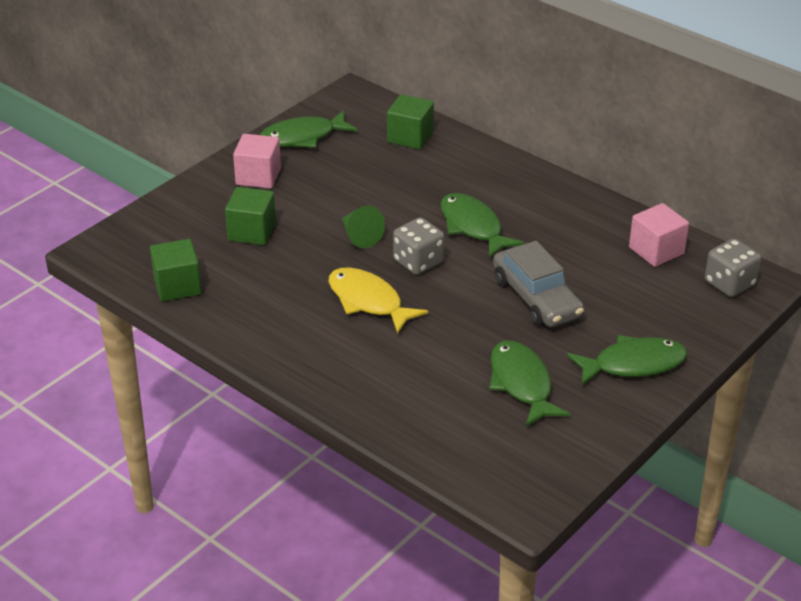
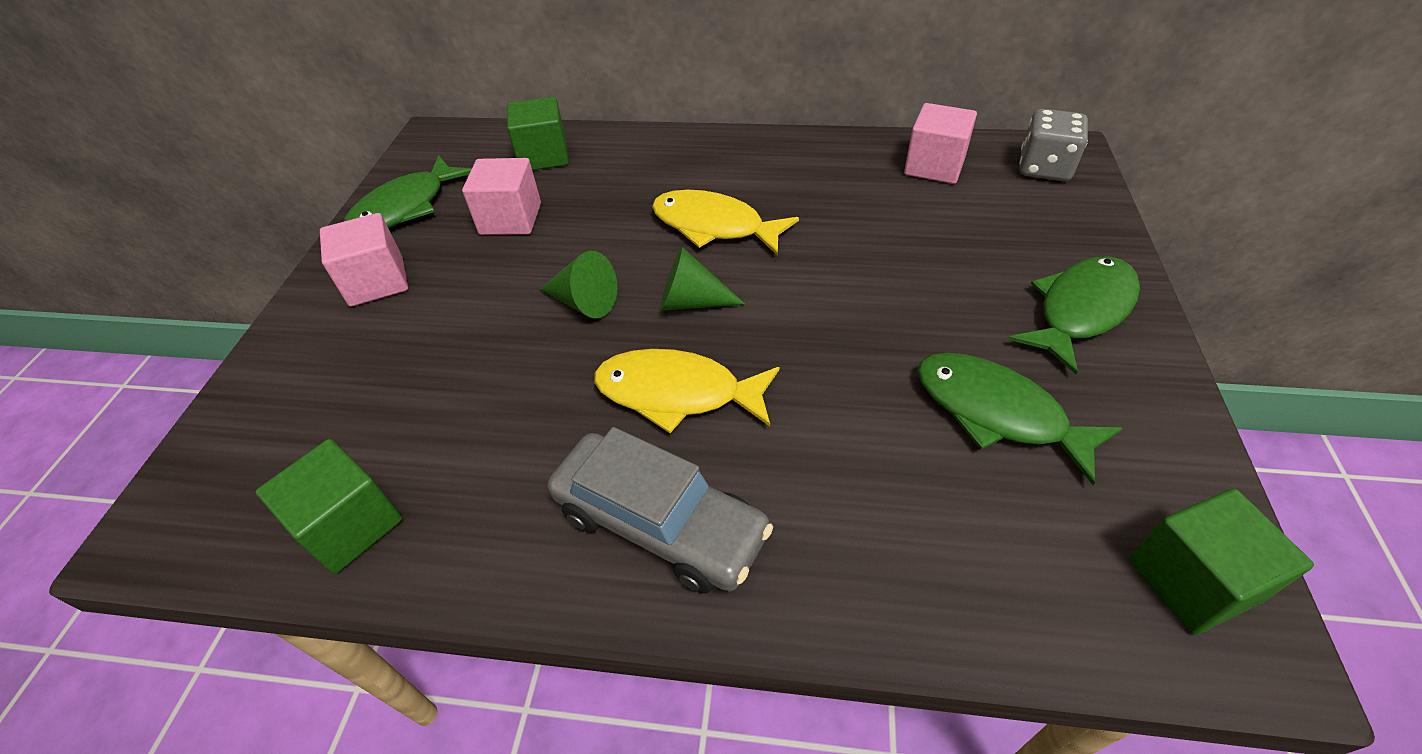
camera: 30 degrees left, 10 degrees up
(252, 231) = (420, 367): green cube -> green cube (1192, 580)
(357, 170) = (510, 219): none -> pink cube
(418, 262) = (691, 302): grey dice -> green cone
(473, 227) = (714, 226): green fish -> yellow fish
(536, 298) = (879, 280): grey car -> grey car (659, 523)

